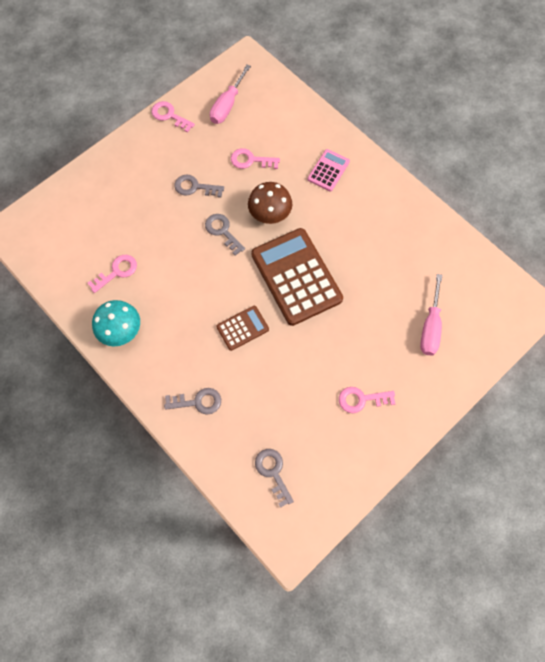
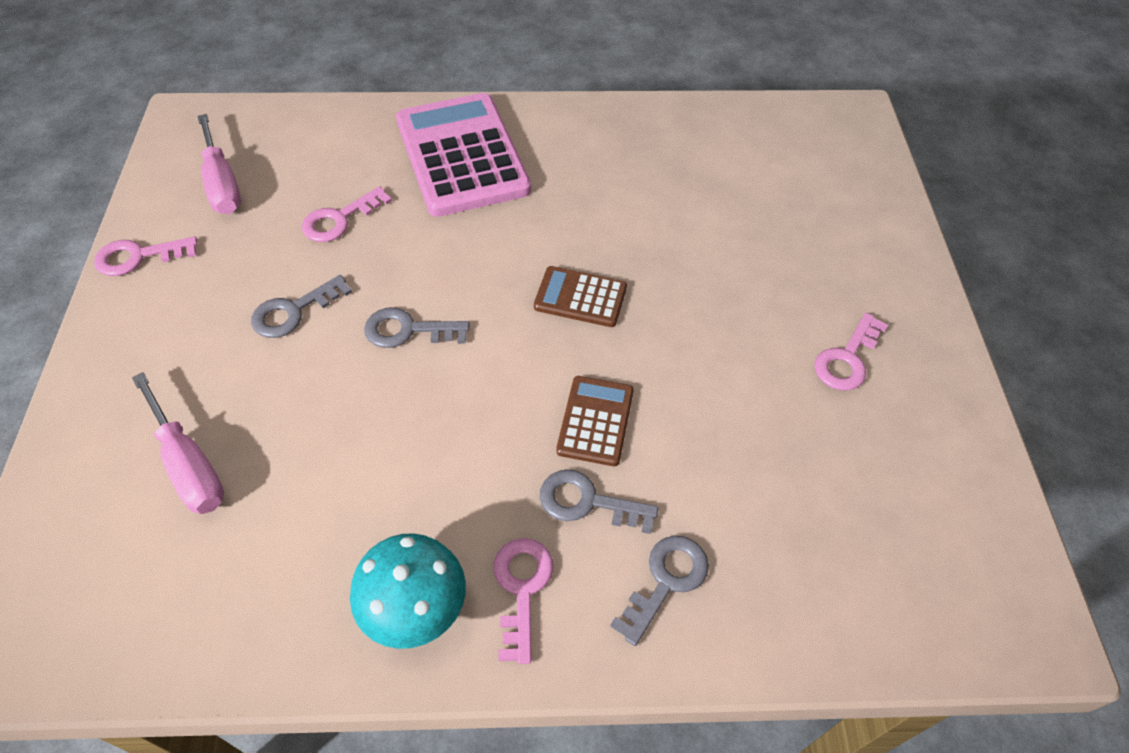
camera: 50 degrees left, 15 degrees down
(117, 271) = (300, 528): pink key -> pink key (521, 588)
(270, 213) = (448, 257): brown mushroom -> none
(273, 472) = (884, 560): grey key -> grey key (587, 502)
(296, 277) = (580, 297): brown calculator -> brown calculator, size x0.49
(328, 170) = (462, 155): pink calculator -> pink calculator, size x2.05
(430, 326) = (799, 215): pink screwdriver -> pink screwdriver (188, 464)

